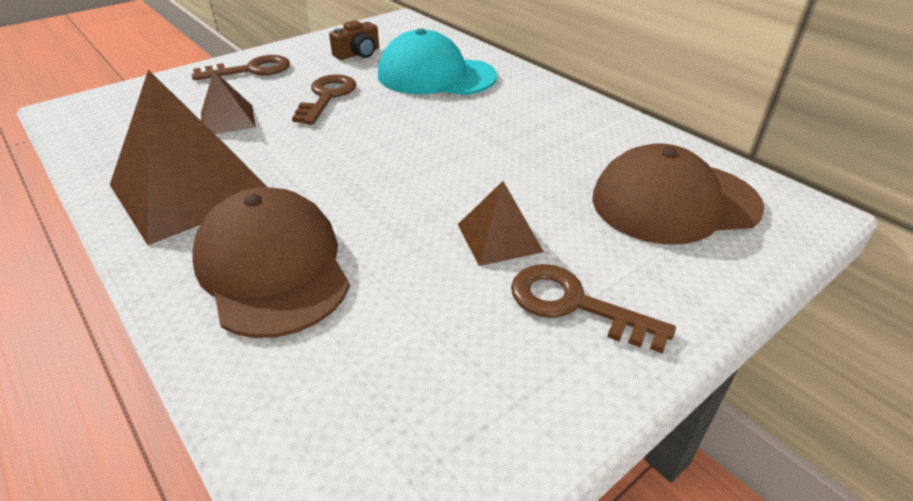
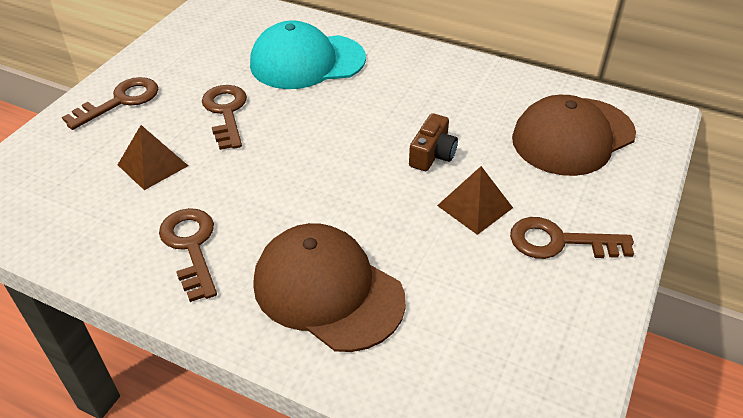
camera: 25 degrees left, 5 degrees up
(191, 190) = (191, 247): brown pyramid -> brown key
(358, 54) = (212, 54): brown camera -> brown camera (432, 154)

